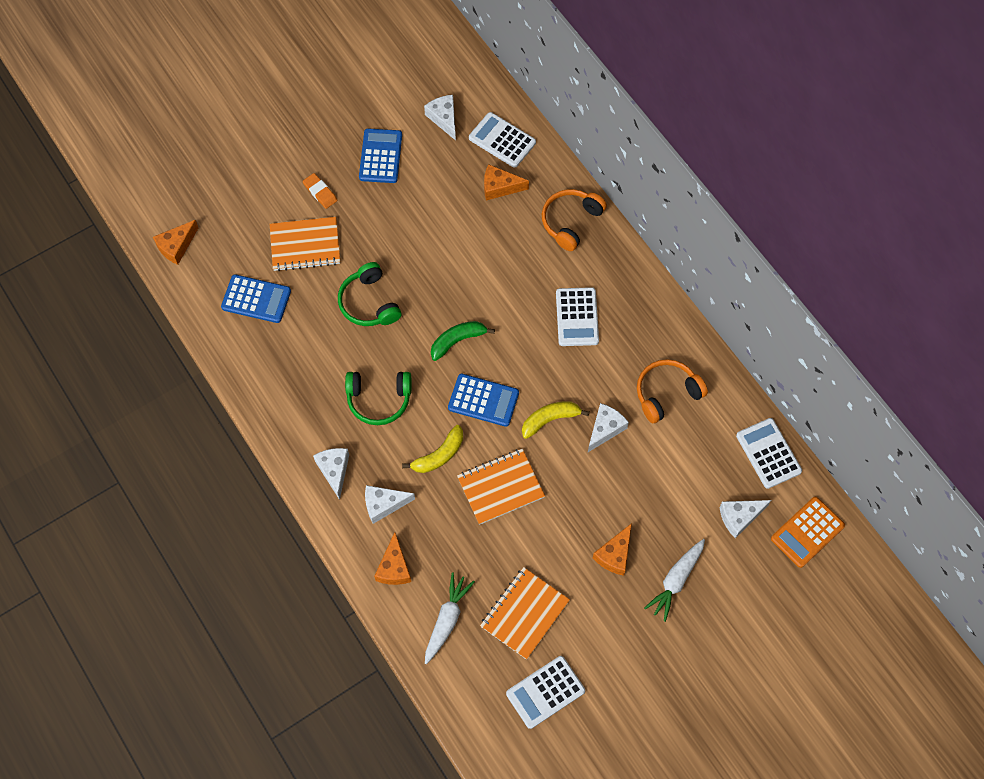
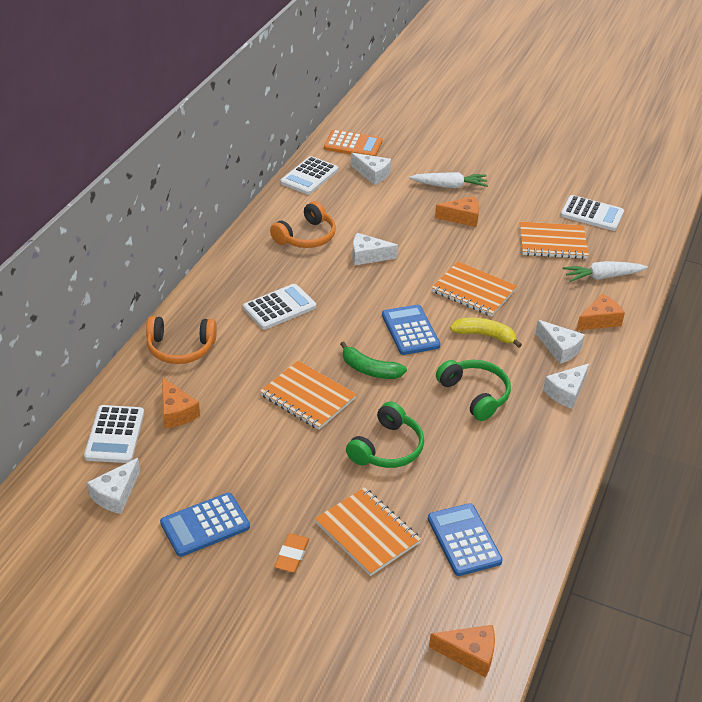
camera: 125 degrees left, 25 degrees down
(457, 280) = (308, 397): none -> orange notebook
(550, 419) = (389, 287): yellow banana -> none
(666, 393) = (306, 236): orange headphones -> orange headphones turned 75 degrees counterclockwise

